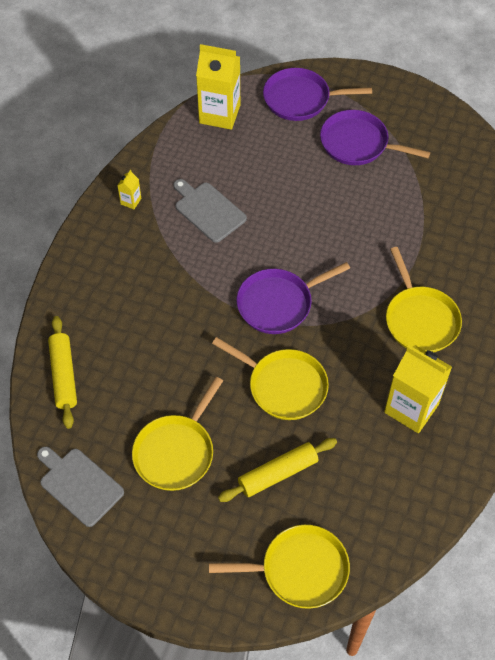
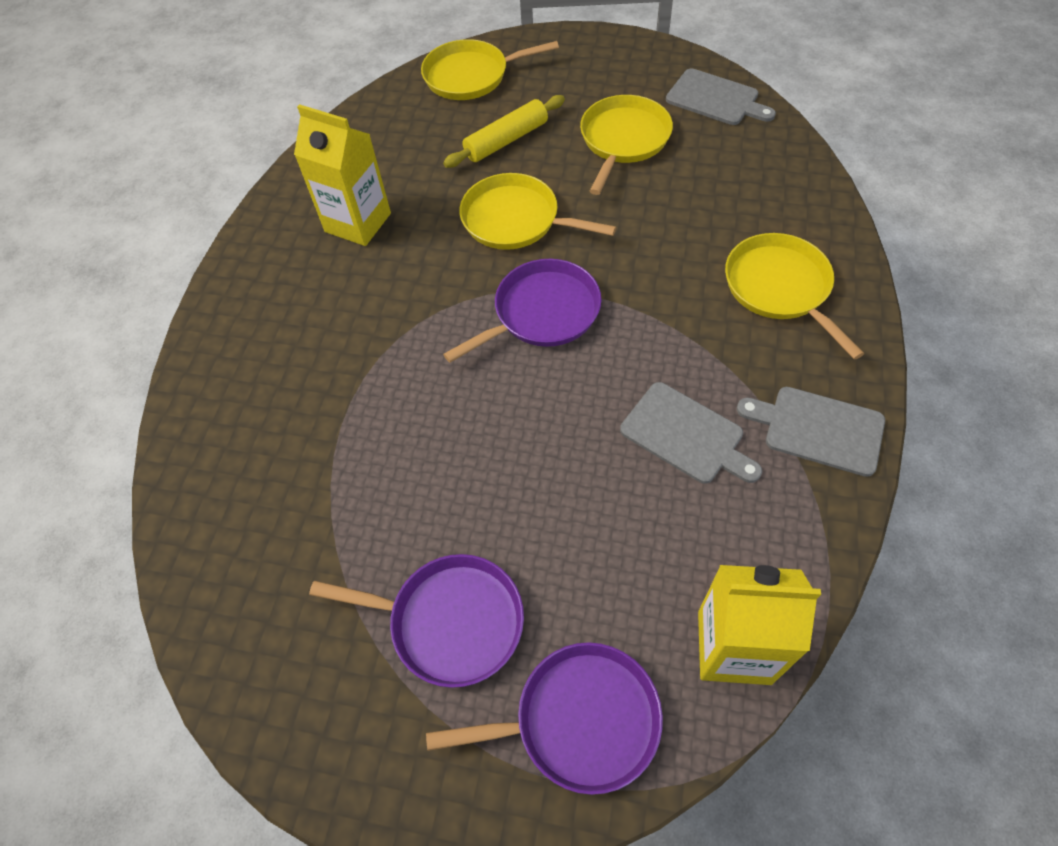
camera: 175 degrees right, 0 degrees up
(64, 375) = (788, 187): yellow rolling pin -> none
(131, 201) = (818, 429): yellow carton -> grey cutting board
(420, 320) = (343, 324): yellow pan -> yellow pan (780, 288)

